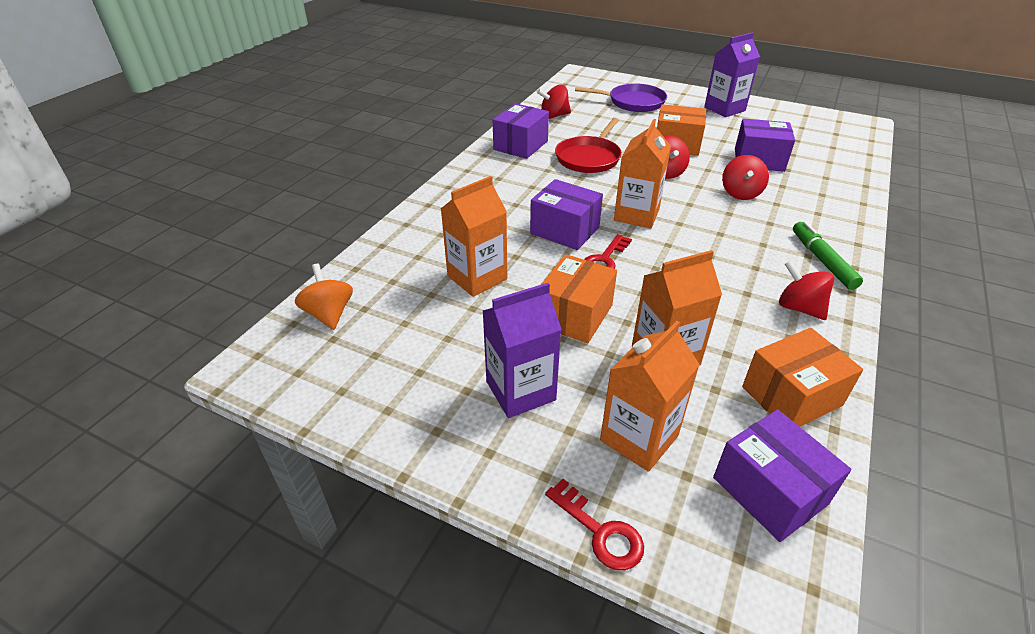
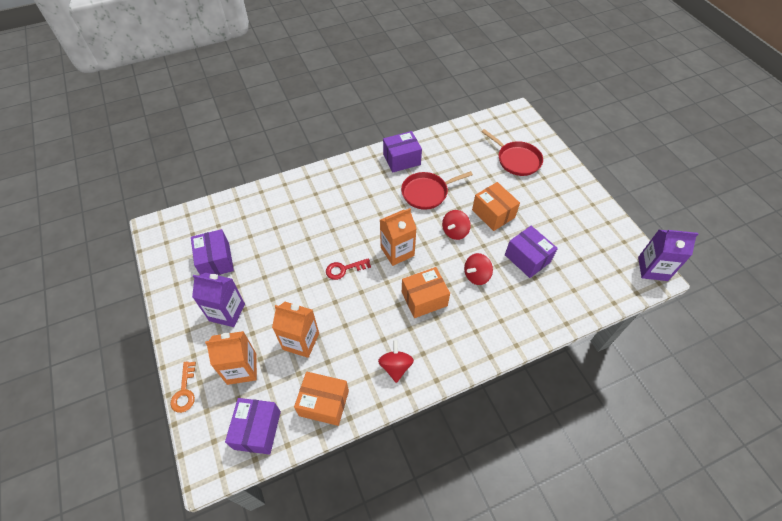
camera: 40 degrees right, 15 degrees up
(329, 314) = (203, 219): orange spinning top -> none
(477, 277) = (277, 239): orange carton -> none
(554, 116) = (450, 144): red spinning top -> none
(564, 230) = (349, 237): purple box -> purple box (216, 261)
(574, 315) = (291, 291): orange box -> orange box (424, 299)
(600, 531) = (184, 391): red key -> orange key
(633, 102) = (516, 160): purple pan -> red pan
(724, 109) = (571, 201): purple carton -> purple carton (652, 269)
(822, 260) = (452, 351): green marker -> none

